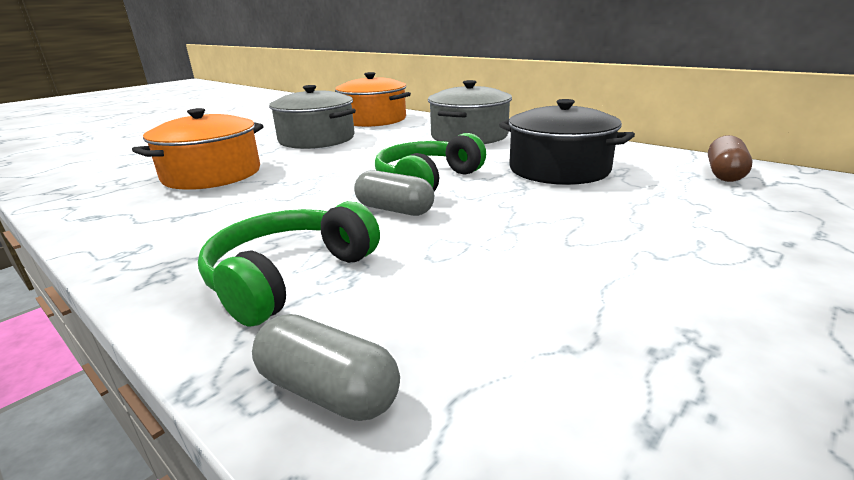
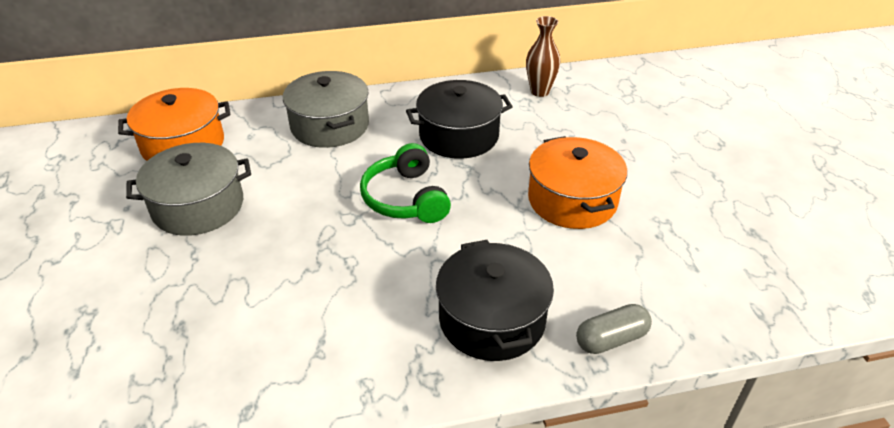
camera: 55 degrees left, 15 degrees up
(212, 174) = (220, 308): orange pot -> orange pot (572, 200)
(289, 276) = (492, 319): green headphones -> black pot
(394, 210) = (441, 237): grey capsule -> none
(724, 173) = (539, 91): brown capsule -> brown vase

